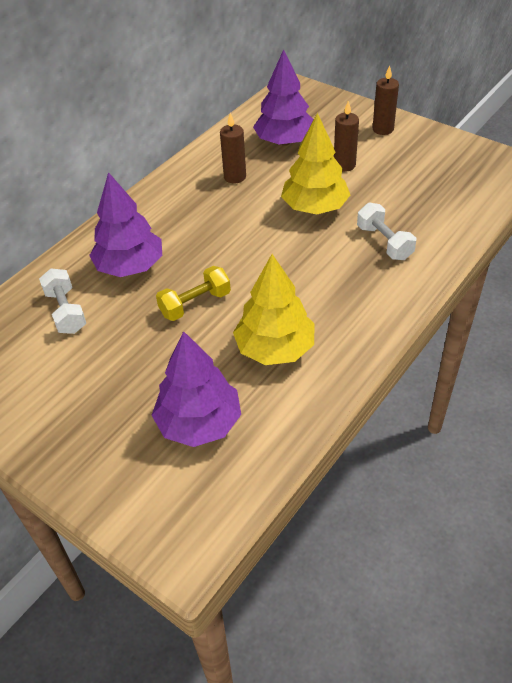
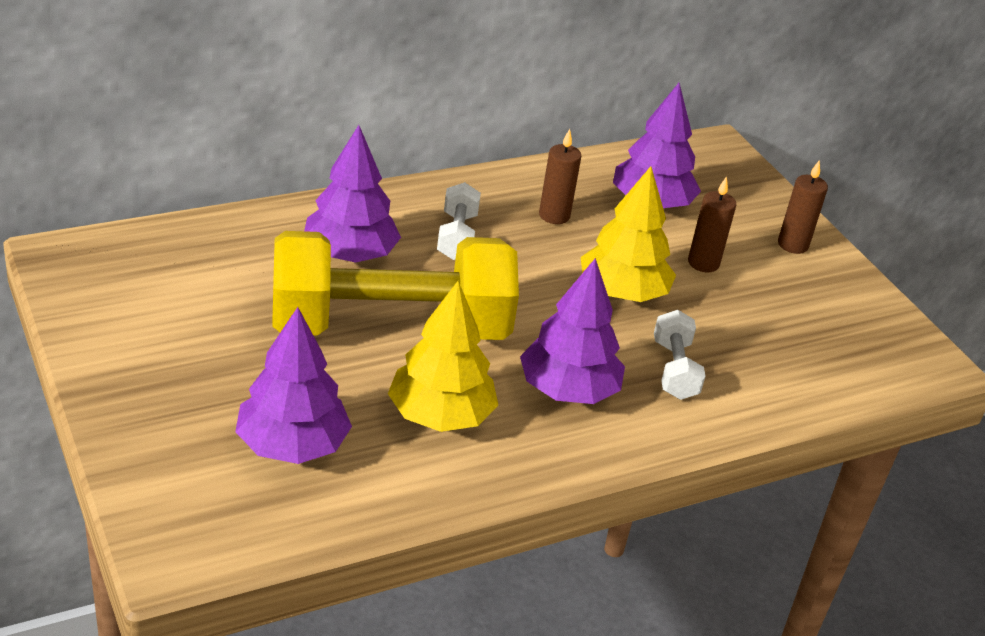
camera: 20 degrees right, 10 degrees down
(66, 311) = (242, 267): white dumbbell -> white dumbbell (457, 236)
(195, 304) = (390, 327): yellow dumbbell -> yellow dumbbell, size x2.48
(335, 289) = (568, 390): none -> purple tree

